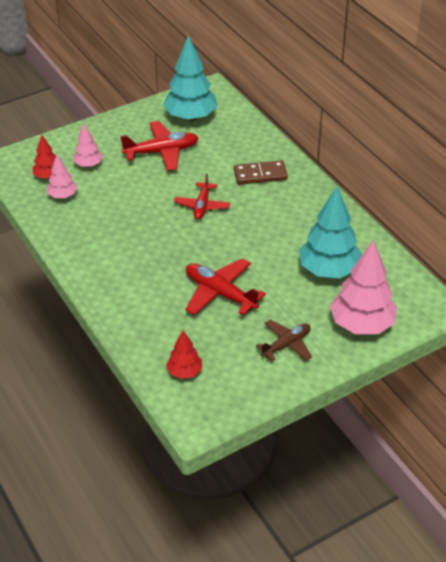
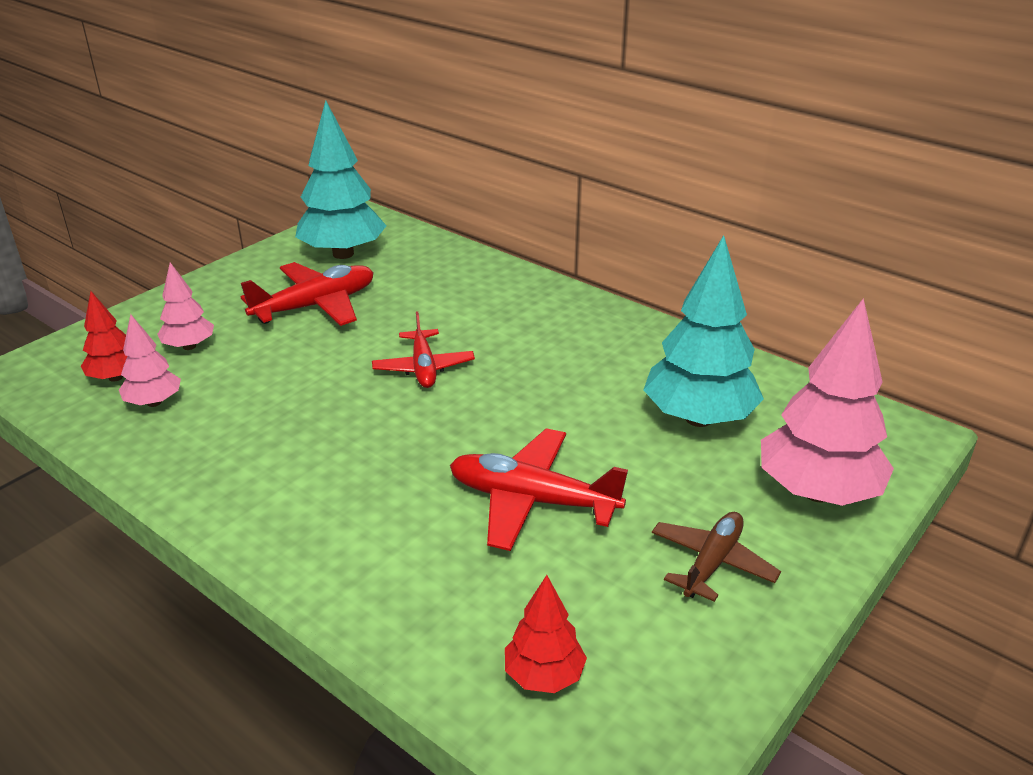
camera: 20 degrees left, 10 degrees down
(260, 175) = (497, 307): brown domino -> none

